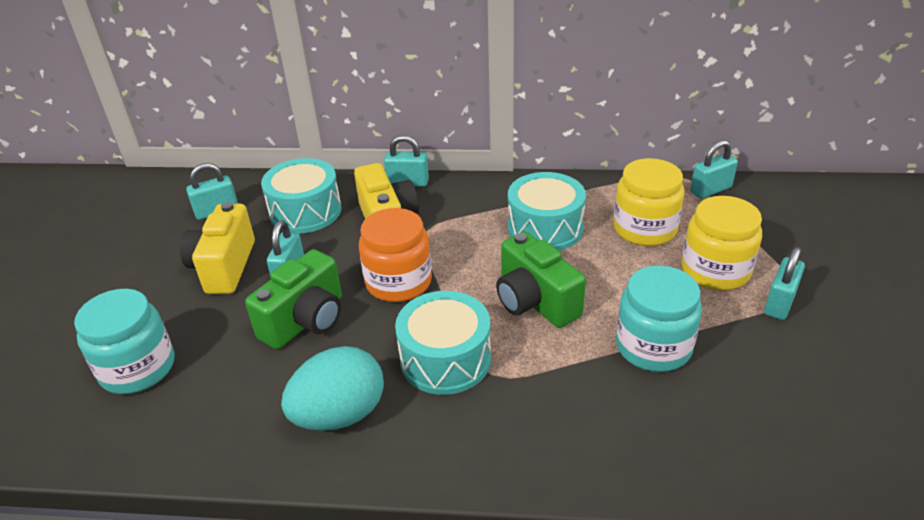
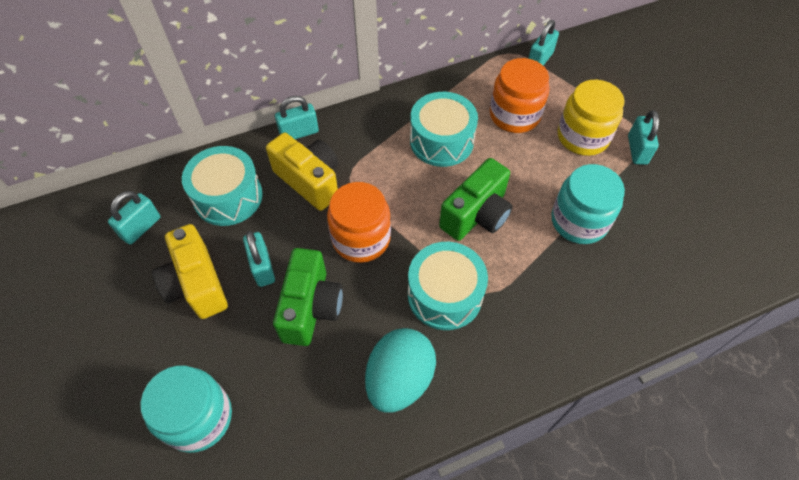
camera: 30 degrees left, 20 degrees up
(535, 301) = (476, 215): green camera -> green camera turned 75 degrees counterclockwise
(644, 229) = (514, 115): yellow jar -> orange jar

